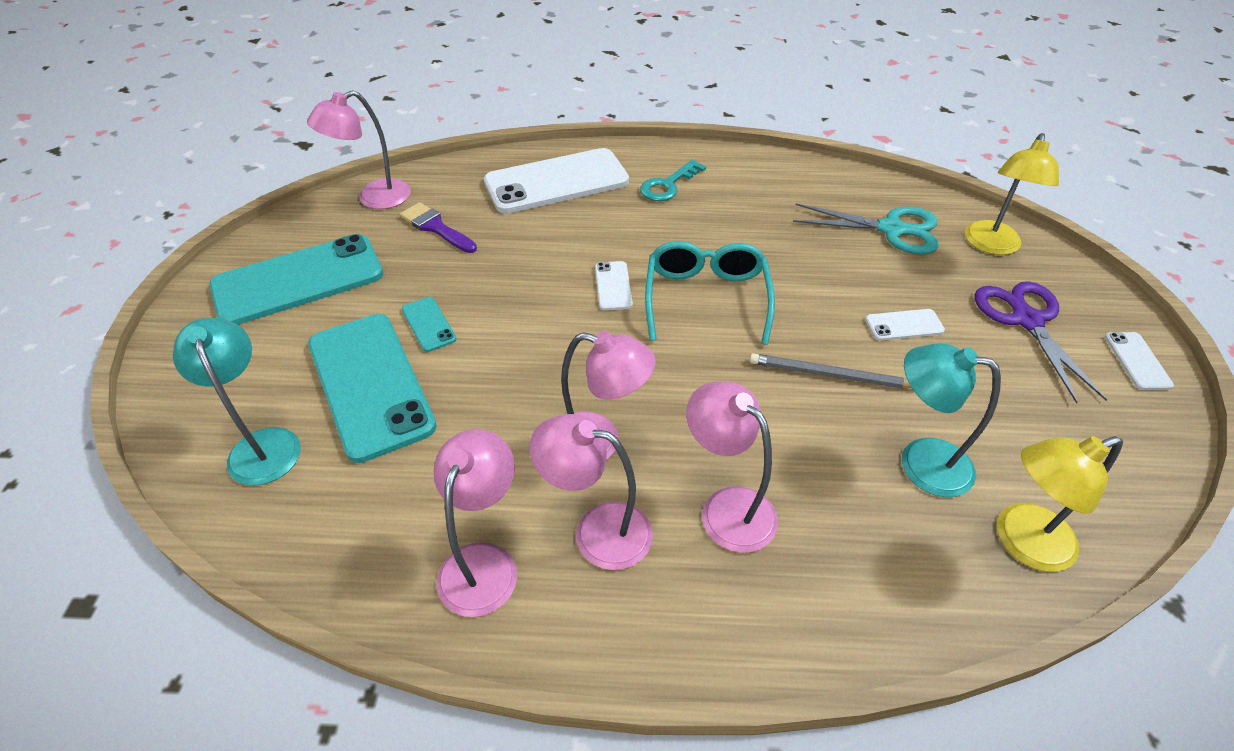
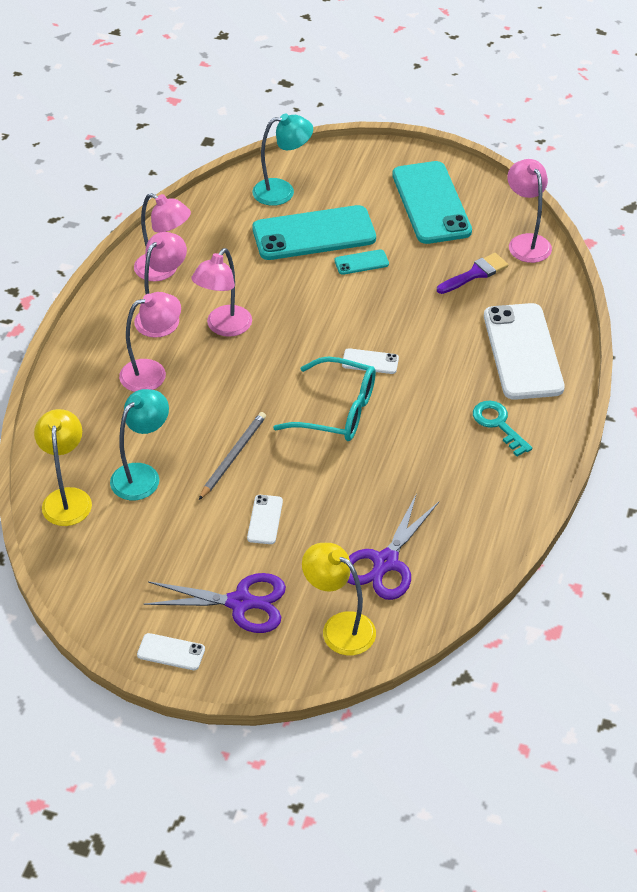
camera: 105 degrees right, 0 degrees up
(891, 229) = (386, 562): turquoise scissors -> purple scissors

